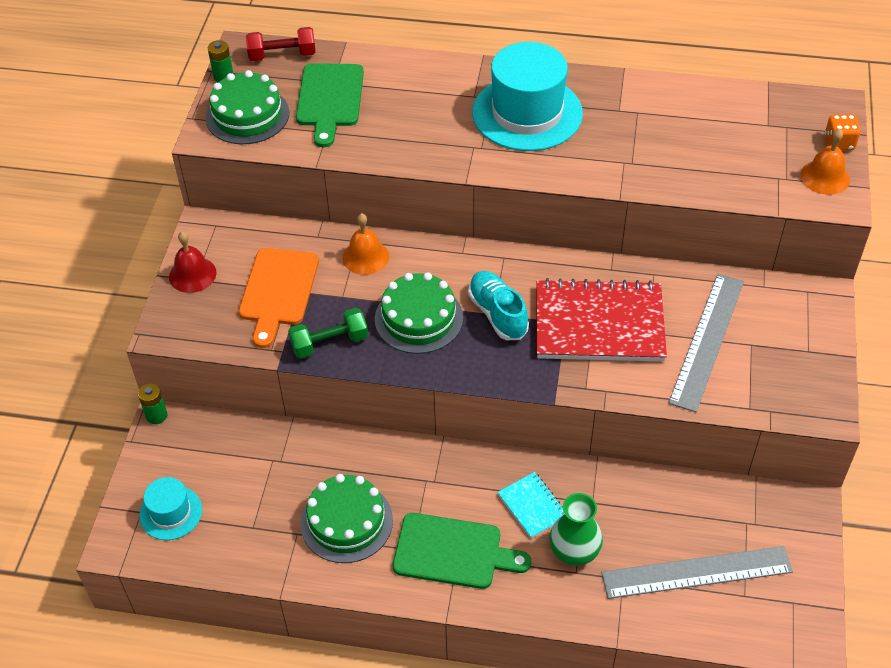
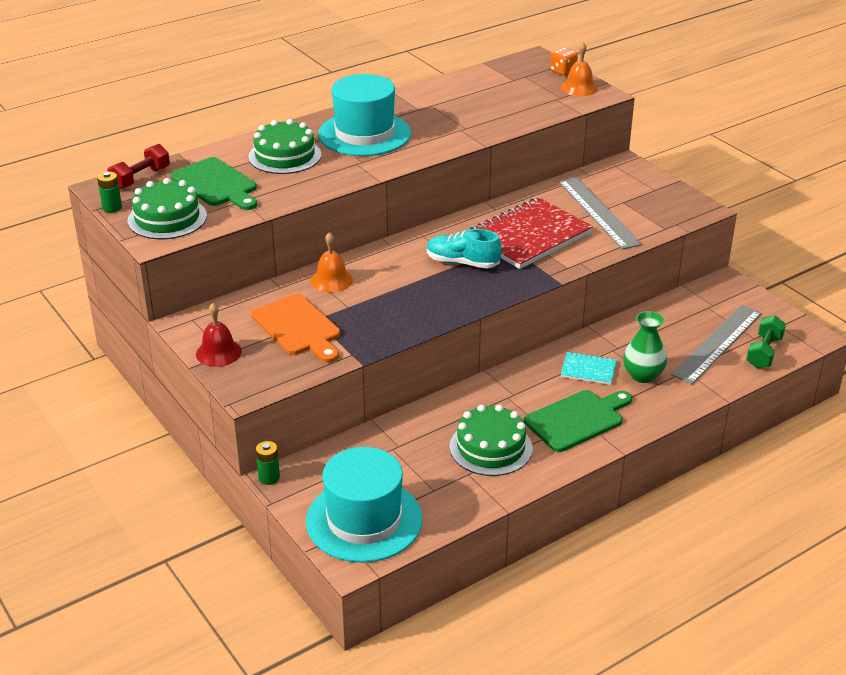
camera: 45 degrees left, 15 degrees down
(171, 513) = (364, 520): turquoise hat -> turquoise hat, size x1.93
(329, 343) = (378, 333): green dumbbell -> green dumbbell (764, 352)
(418, 318) = (416, 290): green cake -> green cake (285, 156)

